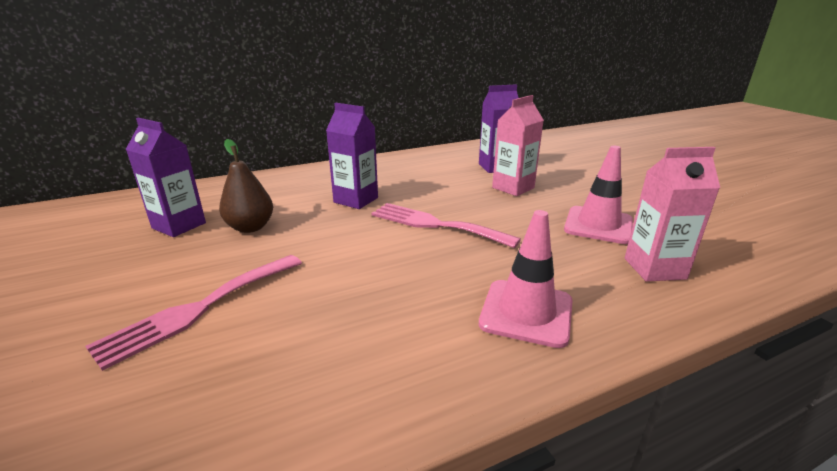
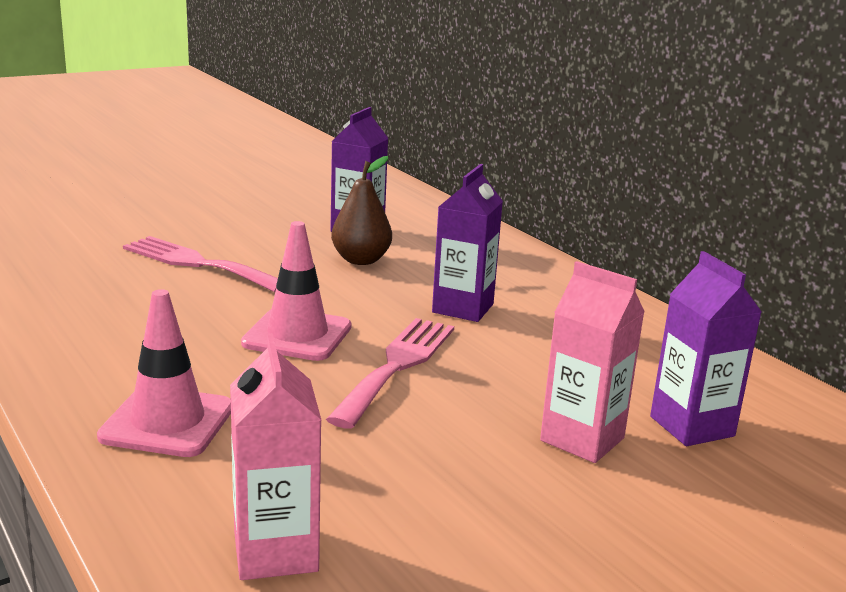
camera: 80 degrees right, 5 degrees down
(598, 225) = (436, 518): pink traffic cone -> pink traffic cone (297, 335)

